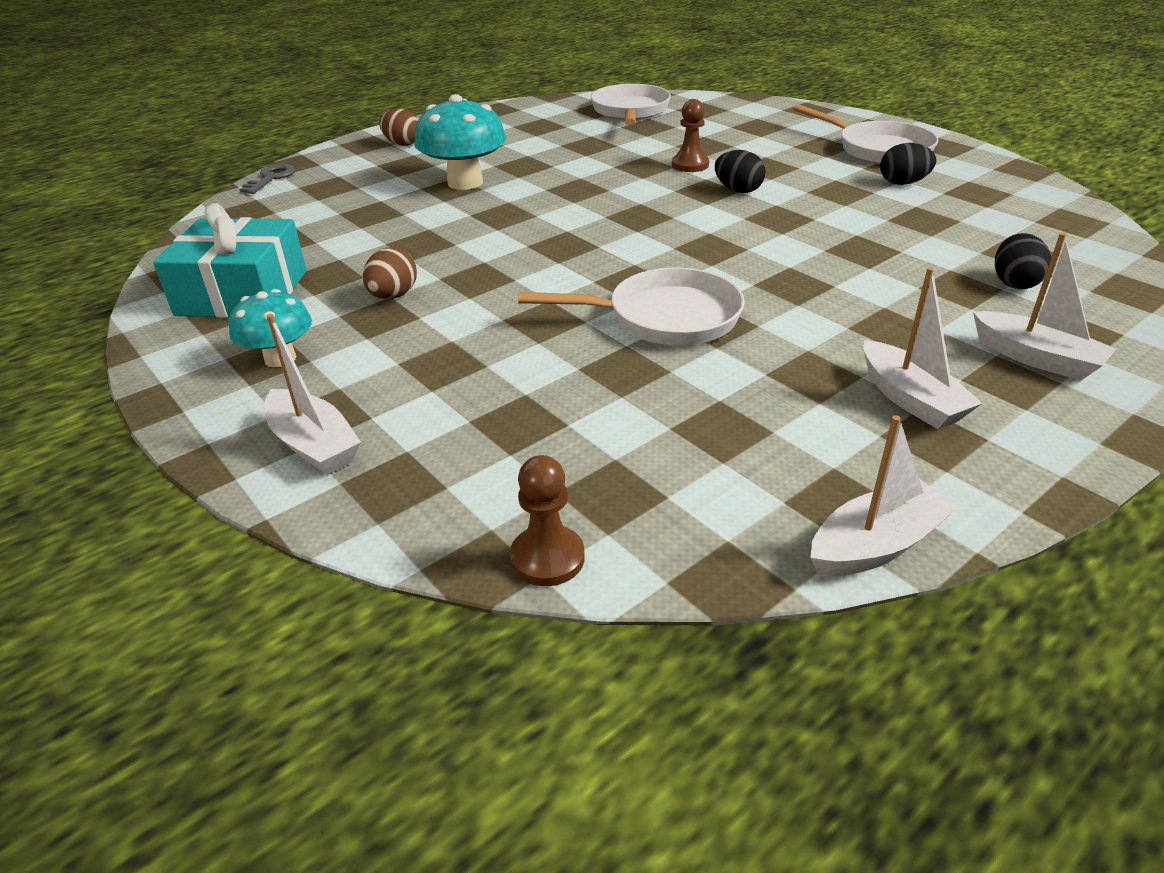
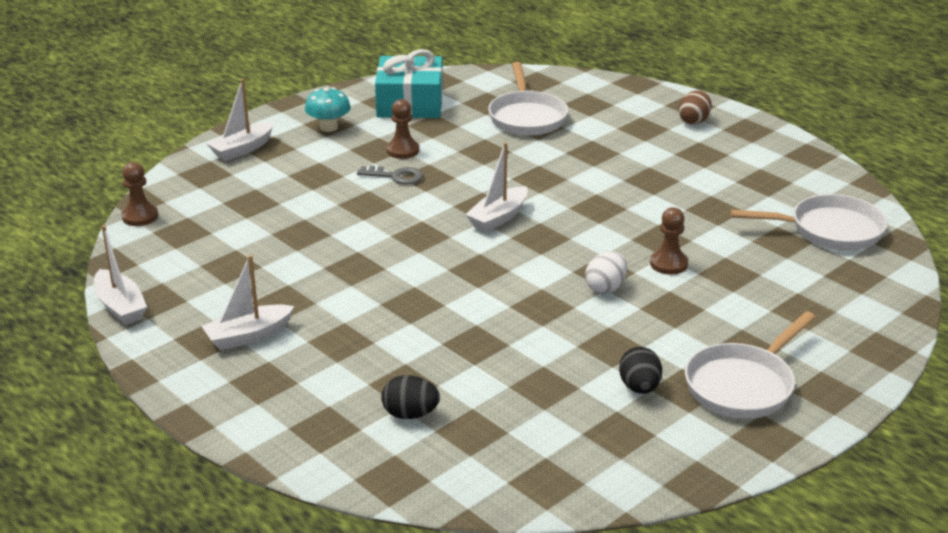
camera: 85 degrees right, 5 degrees down
(271, 178) = (603, 80): grey key -> grey key (396, 176)
(393, 296) = (402, 150): brown egg -> brown pawn
(465, 183) = (605, 157): turquoise mushroom -> none
(665, 318) = (364, 248): white pan -> white pan (527, 117)
(738, 190) = (605, 288): black egg -> white egg
(1036, 358) = (290, 399): white boat -> white boat (498, 218)

